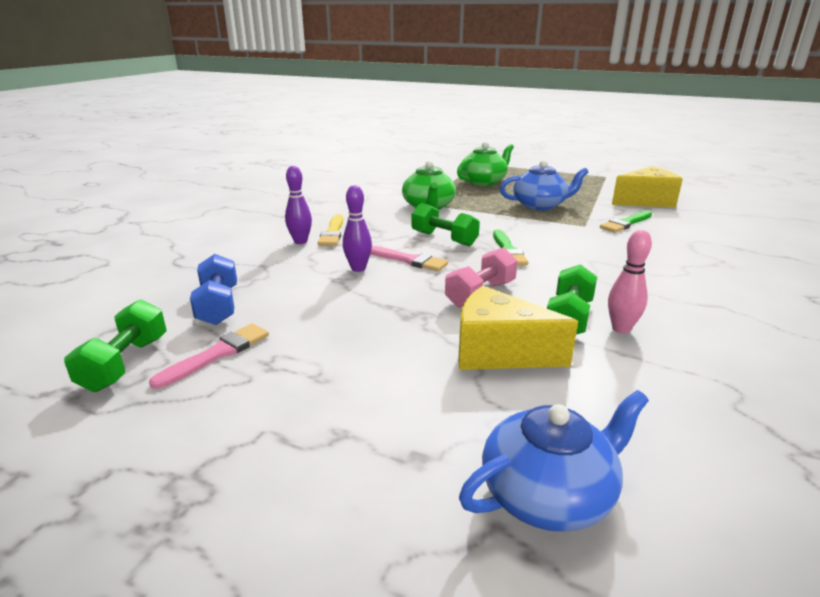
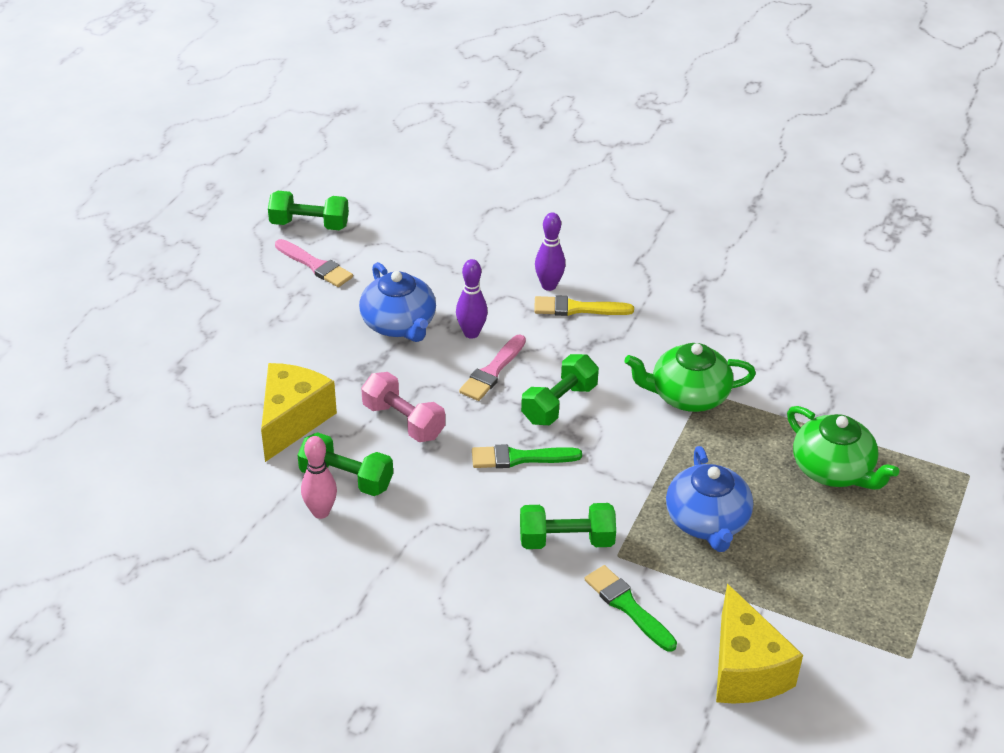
camera: 90 degrees right, 15 degrees up
(218, 306) = (395, 252): blue dumbbell -> none
(548, 493) = (134, 423): blue teapot -> blue teapot (399, 324)
(582, 237) = (566, 540): none -> green dumbbell

